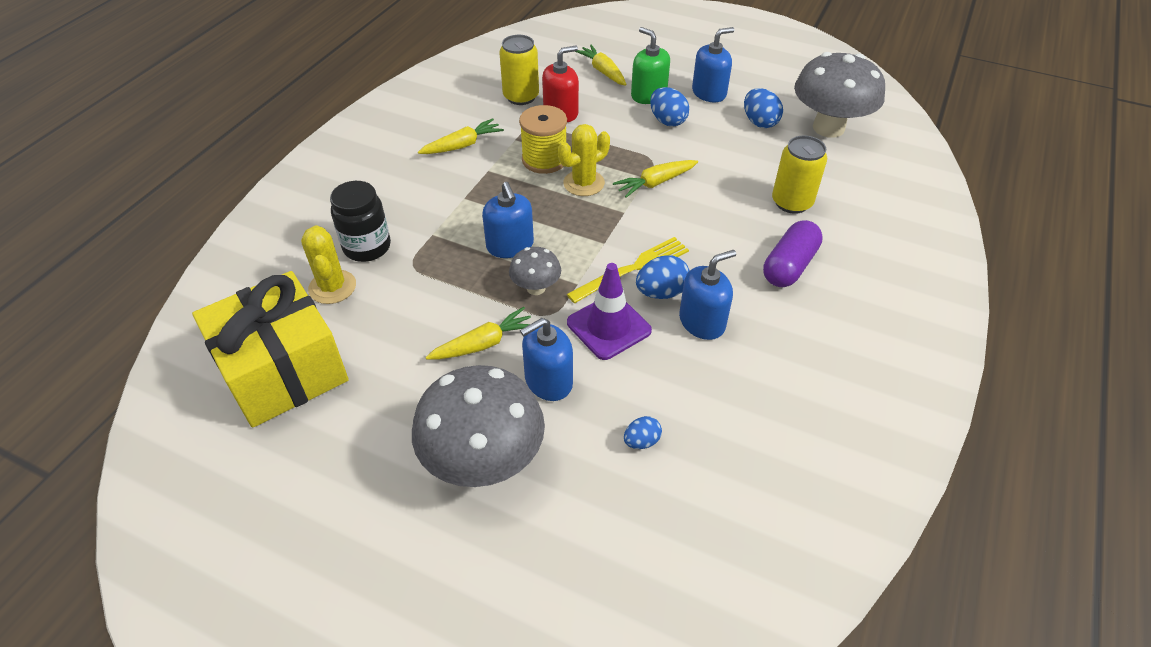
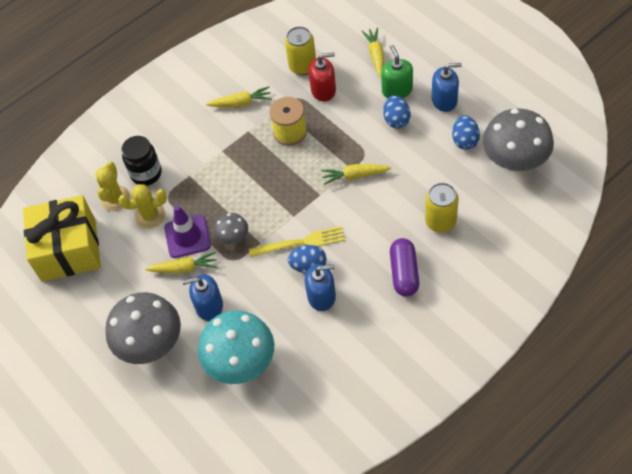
camera: 30 degrees right, 10 degrees up
(510, 245) = (233, 199): blue soap dispenser -> none
(584, 183) = (306, 161): yellow cactus -> yellow cactus (150, 215)
(608, 327) = (263, 281): purple traffic cone -> purple traffic cone (187, 236)
(641, 441) = (241, 363): blue egg -> turquoise mushroom
(789, 266) = (404, 273): purple capsule -> purple capsule turned 60 degrees counterclockwise

